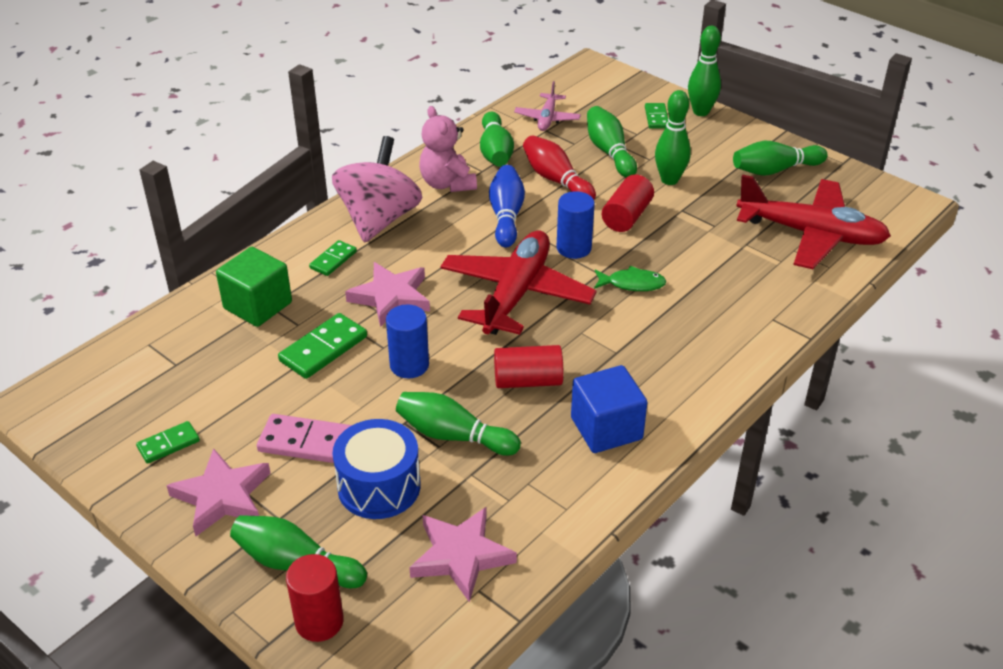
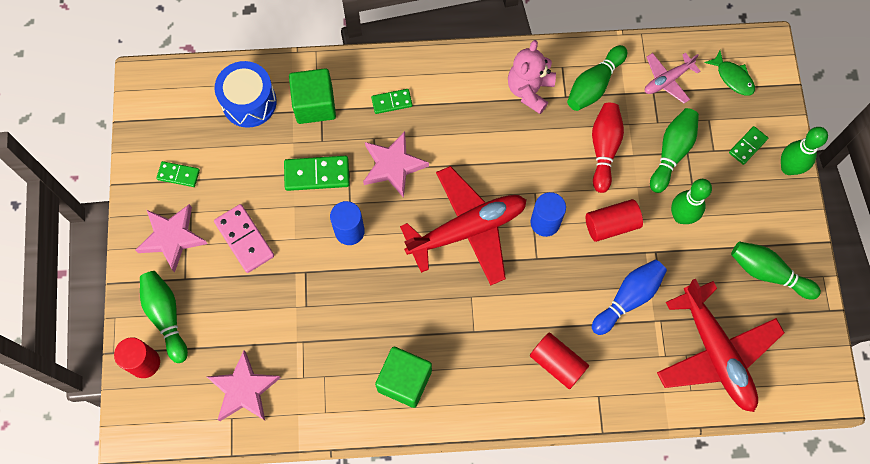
camera: 45 degrees right, 30 degrees up
(379, 219) = (453, 88): pink spinning top -> none
(379, 486) = (250, 305): blue drum -> blue drum (249, 102)
(454, 436) = (320, 306): green bowling pin -> none
(506, 216) = (534, 155): blue bowling pin -> blue bowling pin (628, 298)
(528, 380) = (400, 305): red cylinder -> red cylinder (557, 363)
(606, 428) = (404, 381): blue cube -> green cube
(632, 284) = (546, 286): green fish -> green fish (733, 77)

